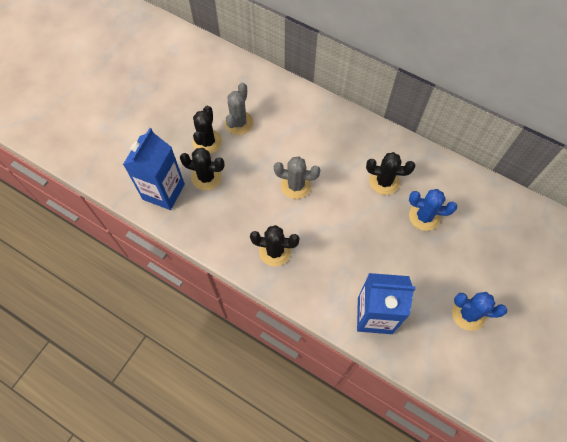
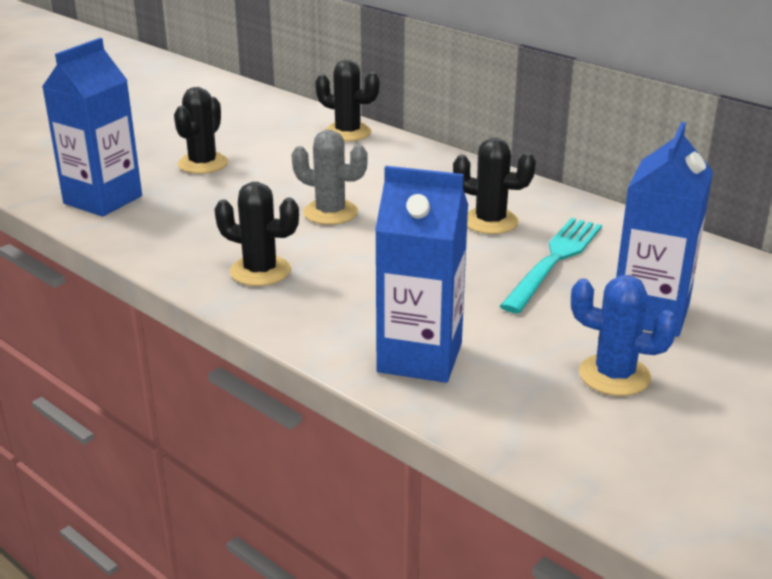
camera: 10 degrees right, 35 degrees down
(206, 177) = (182, 193): black cactus -> black cactus (348, 132)
(239, 123) = (264, 152): grey cactus -> none
(424, 216) = (554, 261): blue cactus -> turquoise fork
(478, 258) = (650, 313): none -> blue carton

